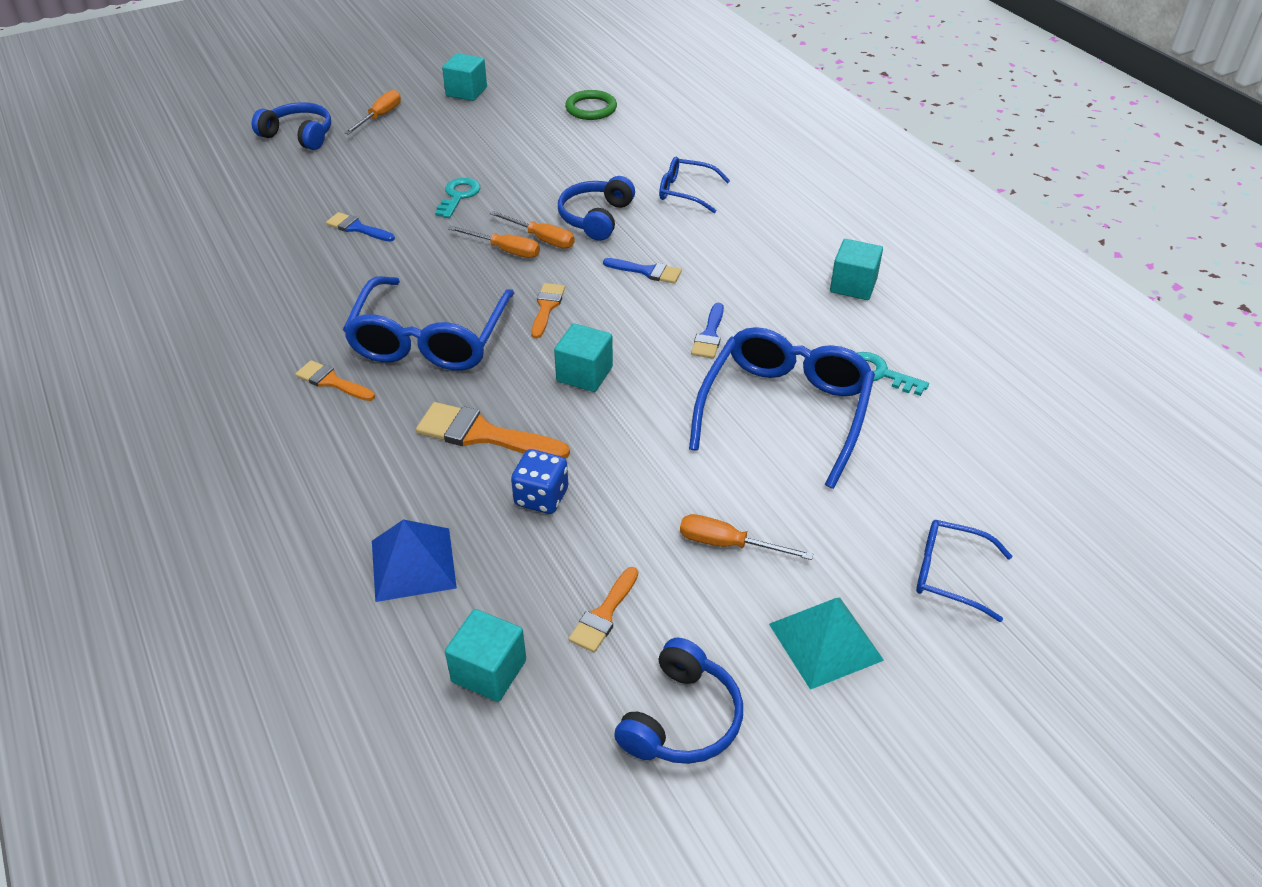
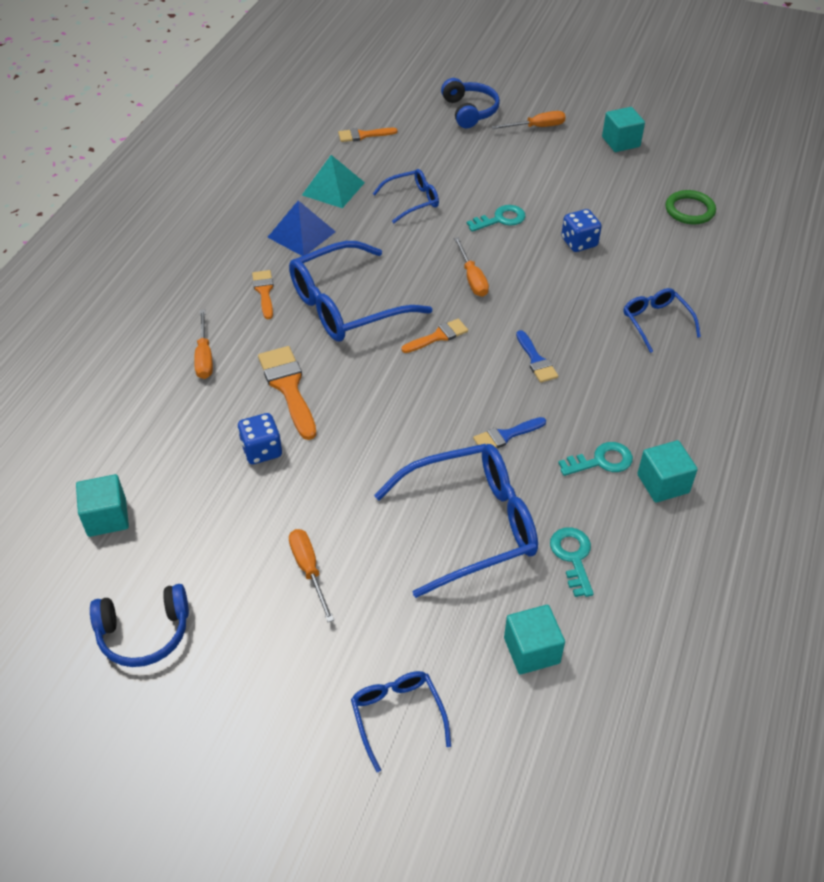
camera: 50 degrees right, 5 degrees up
(357, 228) = (412, 201): blue brush -> blue glasses
(413, 564) = (156, 429): blue pyramid -> blue pyramid (301, 234)
(541, 239) = (505, 287): orange screwdriver -> orange screwdriver (204, 356)
(547, 175) = (579, 242): none -> blue dice
(584, 374) = (394, 397): turquoise cube -> turquoise cube (531, 650)
(595, 218) = (563, 297): blue headphones -> none
(604, 614) = (193, 543): orange brush -> orange brush (363, 135)
(796, 302) = (601, 461): none -> turquoise key
(825, 641) = (269, 674): turquoise pyramid -> turquoise pyramid (333, 188)

